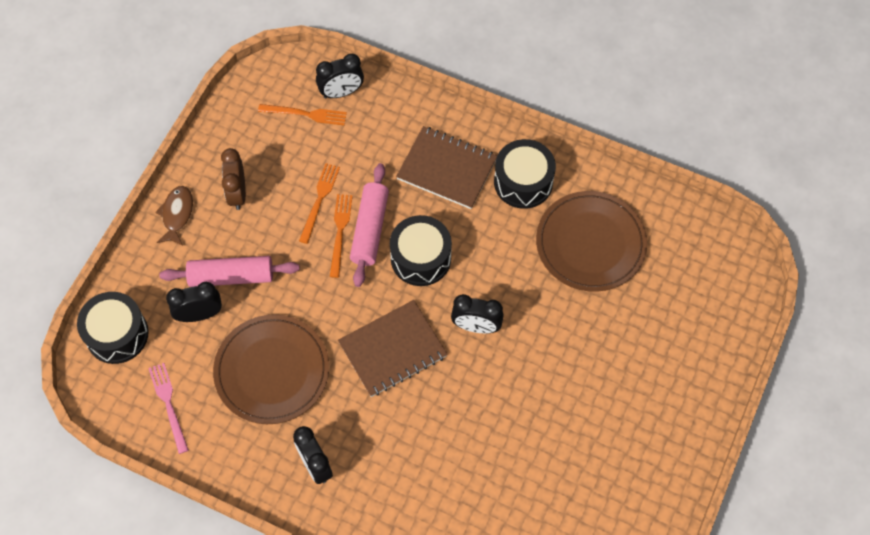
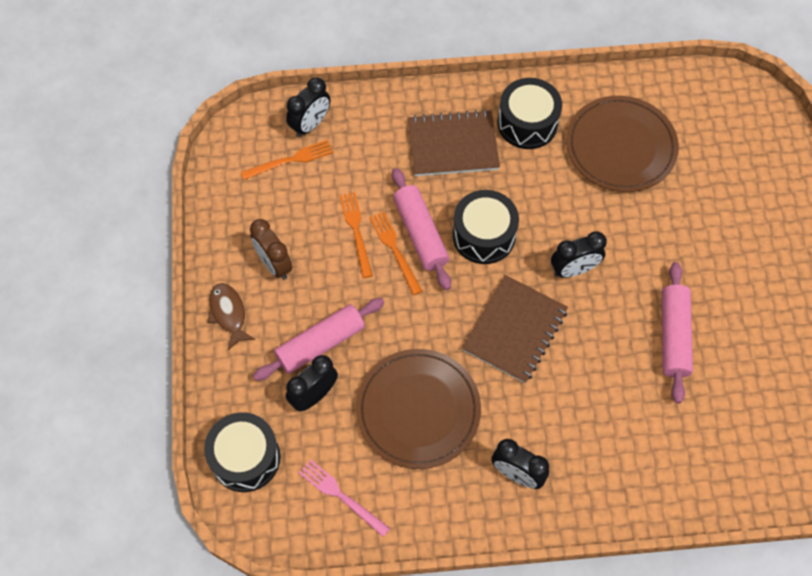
camera: 30 degrees left, 0 degrees up
(522, 427) = (673, 336): none -> pink rolling pin

